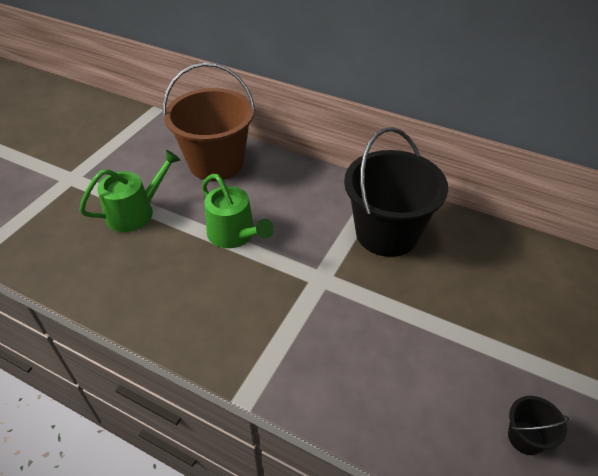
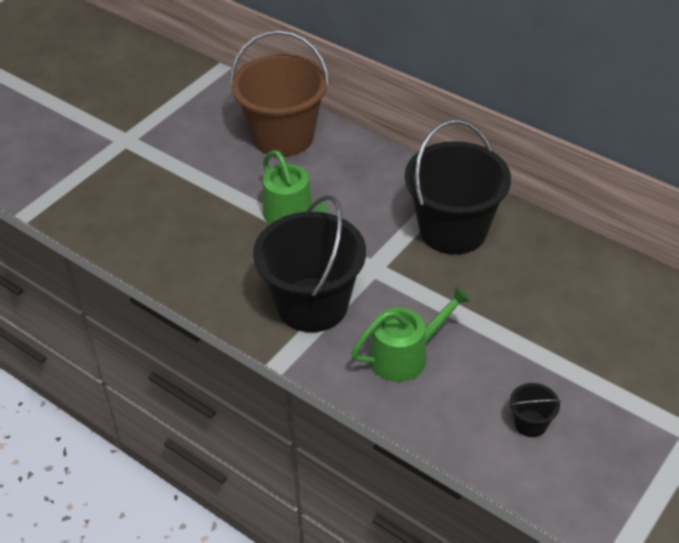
camera: 10 degrees right, 0 degrees up
(135, 212) = (191, 182): green watering can -> green watering can (405, 355)
(269, 325) = (312, 305): none -> black bucket

